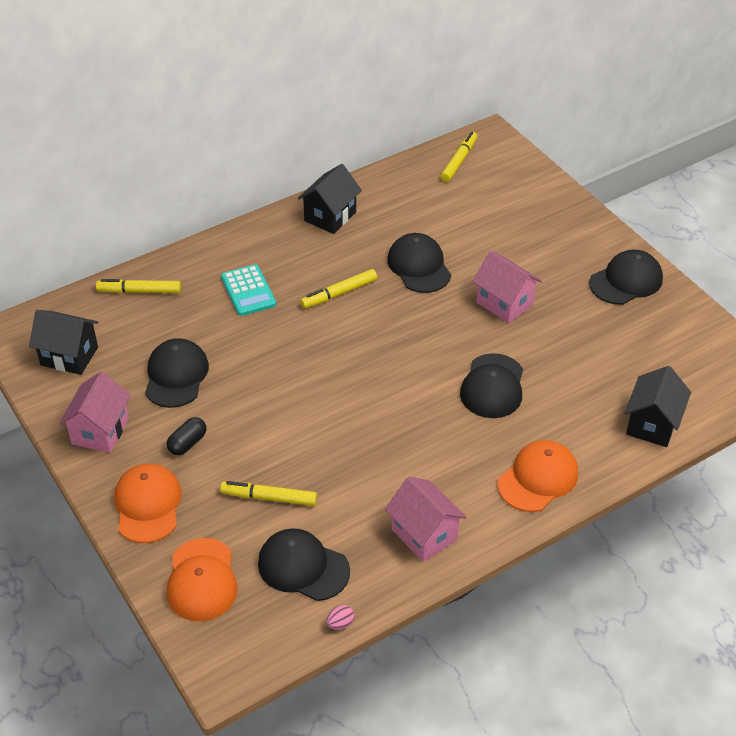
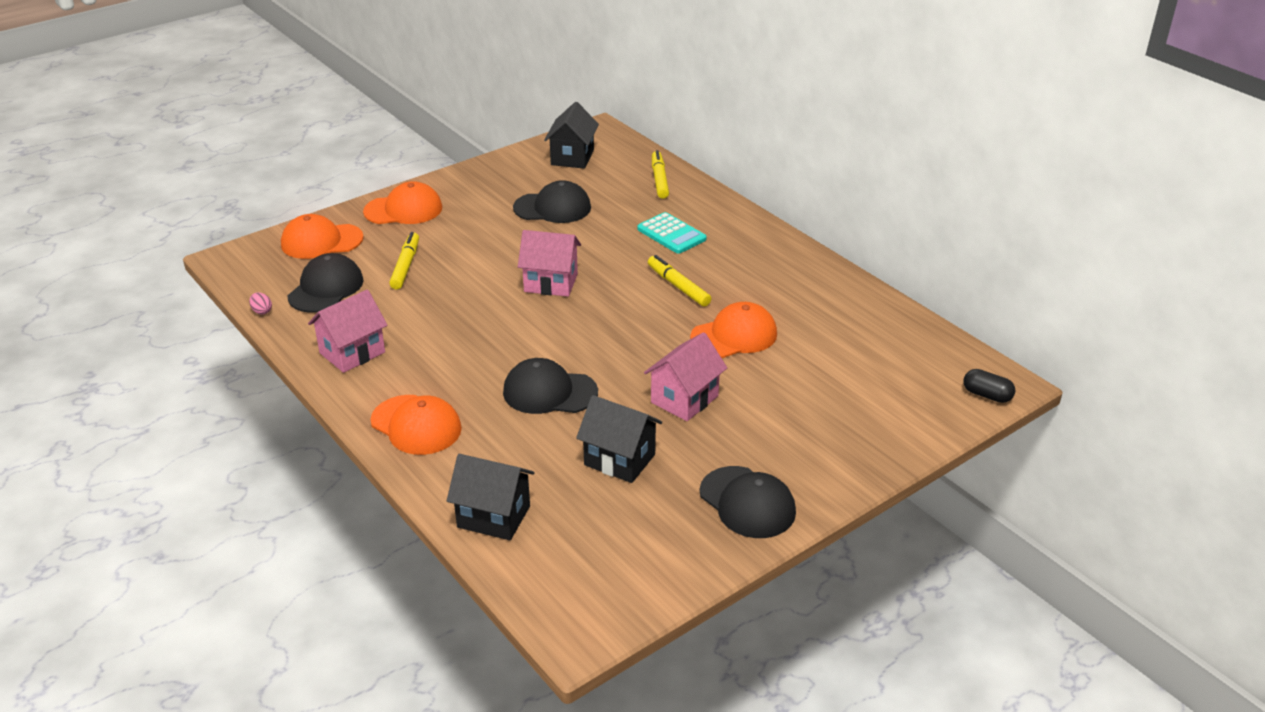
camera: 85 degrees right, 10 degrees down
(100, 431) = (486, 180): pink house -> pink house (551, 283)
(187, 443) = (471, 221): black capsule -> black capsule (987, 395)
(248, 291) = (671, 234): turquoise calculator -> turquoise calculator turned 105 degrees counterclockwise
(330, 216) = (800, 273): black house -> black house (619, 460)
(419, 266) = (734, 336): black cap -> orange cap
(459, 161) = (940, 359): yellow marker -> none

